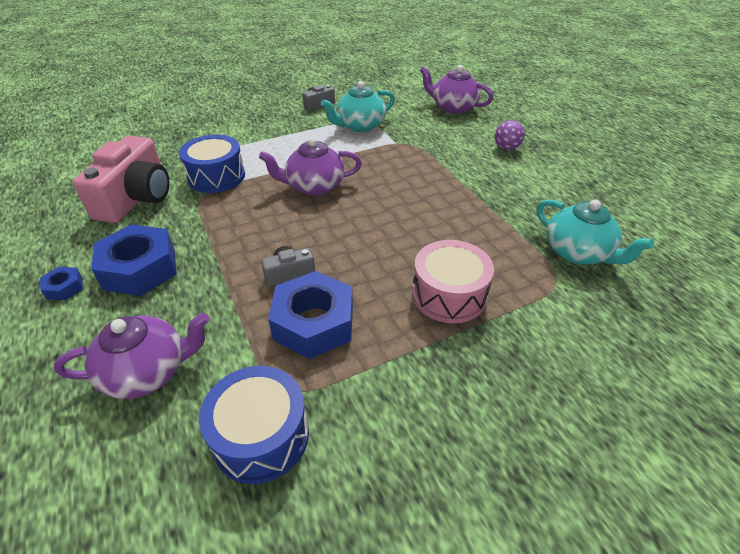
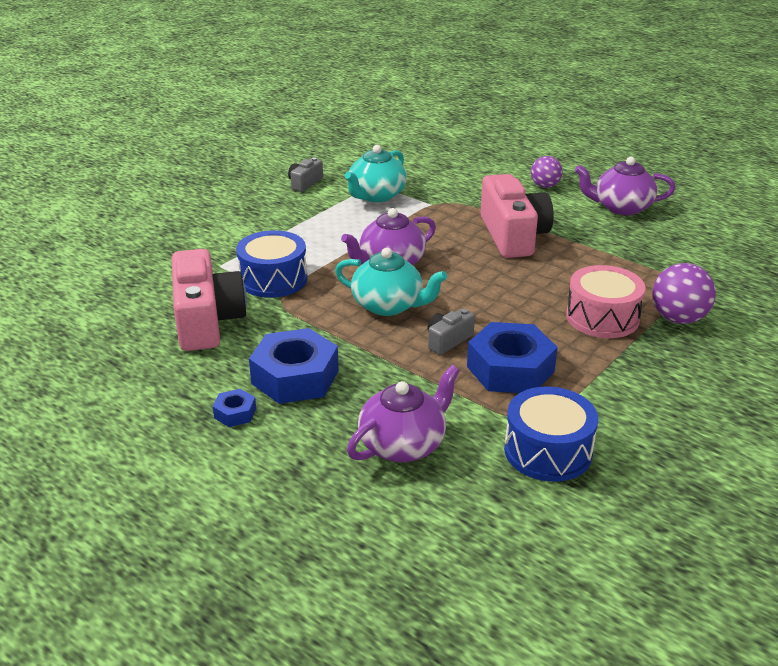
camera: 25 degrees left, 10 degrees down
(438, 187) = (513, 235): none -> pink camera
(453, 107) = (456, 157): purple teapot -> purple teapot (621, 207)
(526, 321) = (678, 318): none -> purple ball
(578, 252) = (678, 259): turquoise teapot -> turquoise teapot (389, 305)

